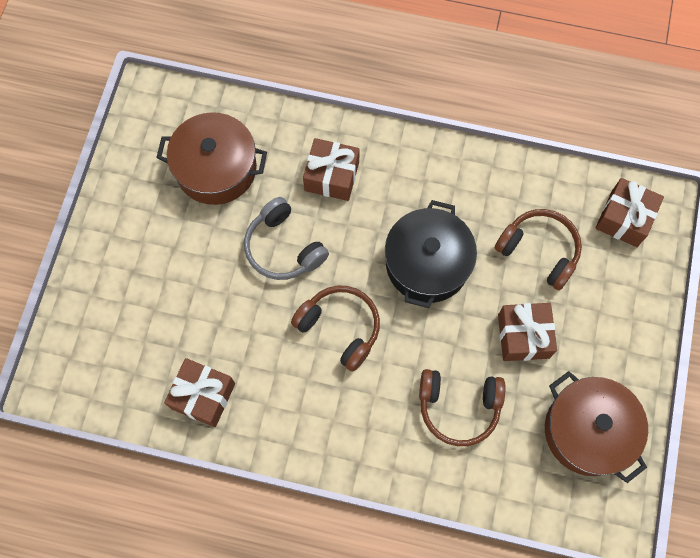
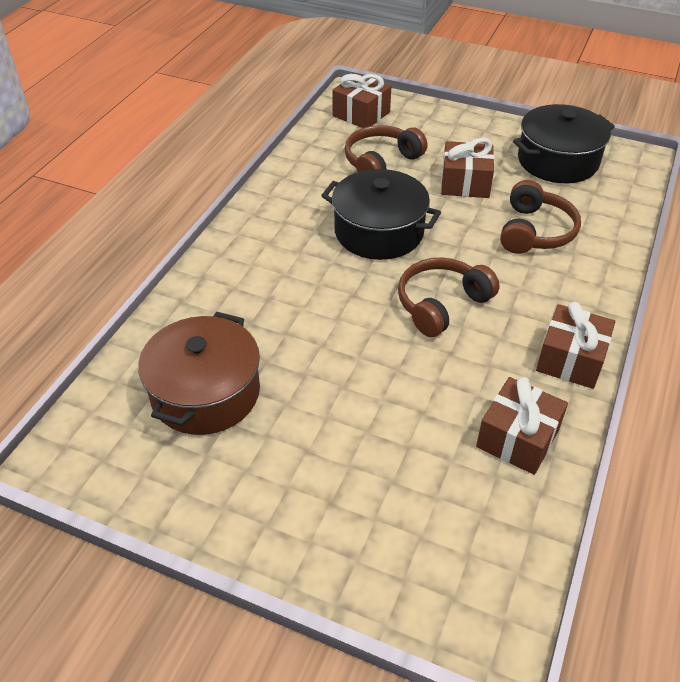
camera: 80 degrees left, 25 degrees down
(283, 248) = (333, 340): grey headphones -> none
(331, 176) = (254, 289): brown gift -> brown gift (570, 359)
(588, 431) = (557, 161): brown pot -> black pot

